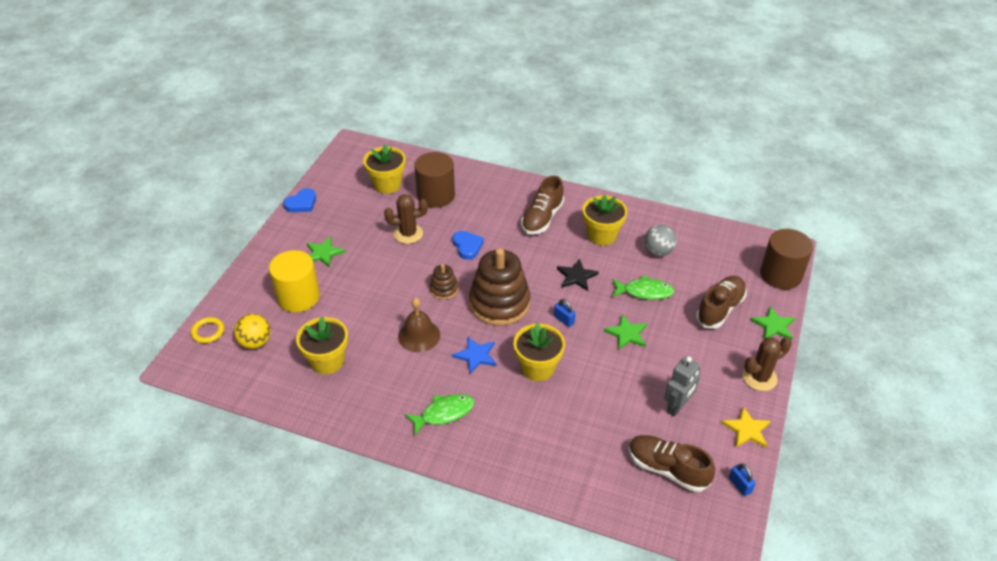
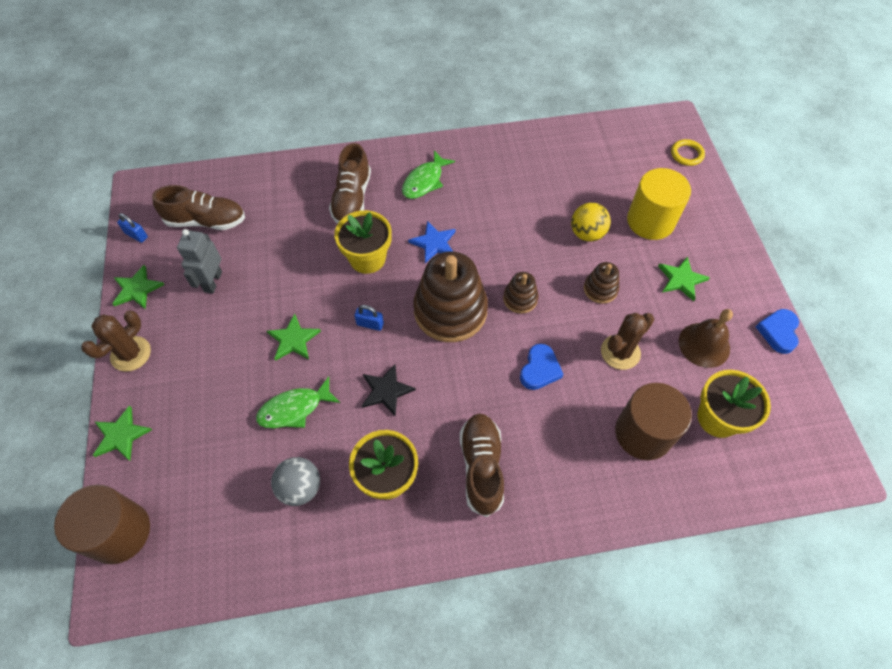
camera: 150 degrees right, 15 degrees up
(255, 342) = (637, 164): yellow ball -> yellow ball (587, 234)
(327, 361) = (561, 177): yellow flower pot -> none
(383, 271) = (600, 289): none -> brown stacking toy
(419, 335) = (502, 237): brown bell -> brown bell (704, 345)
(467, 246) = (539, 369): blue heart -> blue heart turned 105 degrees counterclockwise
(720, 309) = (193, 428): brown shoe -> brown shoe (352, 199)
(747, 429) = (137, 289): yellow star -> green star

